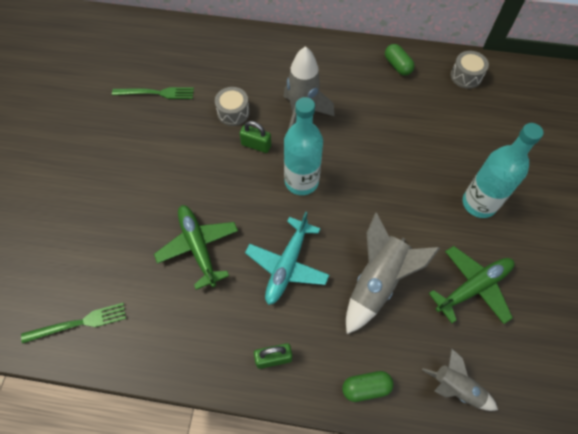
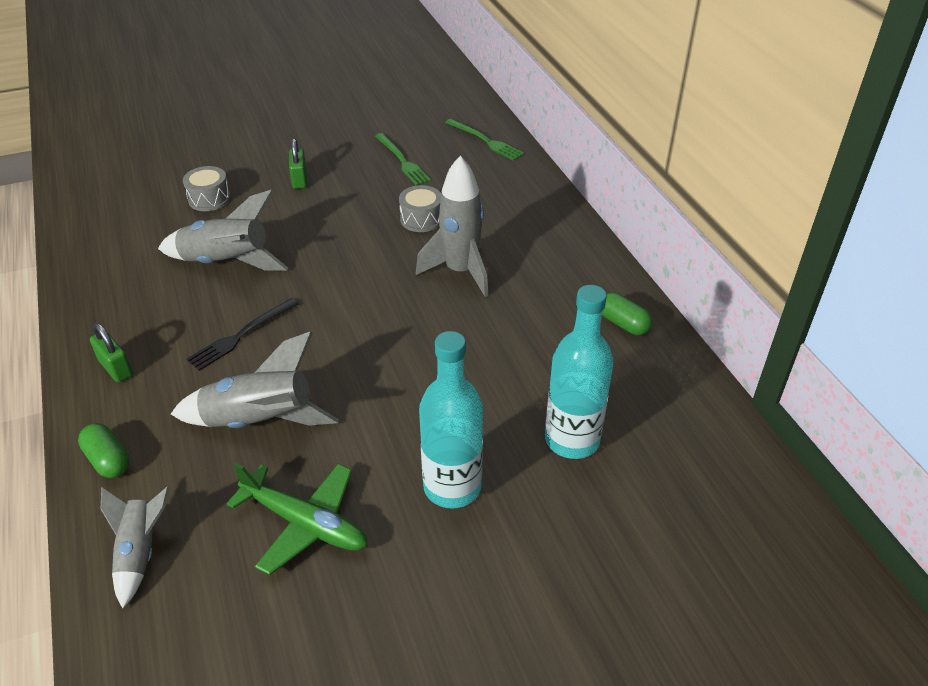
camera: 60 degrees right, 20 degrees down
(79, 323) = (101, 224): green fork -> green fork (485, 141)
(198, 247) = (226, 263): green plane -> grey rocket
(256, 145) = (389, 252): green padlock -> green padlock (299, 179)
(287, 265) = (241, 335): turquoise plane -> black fork
(301, 181) = (364, 305): turquoise bottle -> turquoise bottle (572, 440)
(397, 65) = (623, 324): green capsule -> green capsule turned 75 degrees counterclockwise
(466, 76) = (675, 399): grey drum -> grey drum (209, 199)

